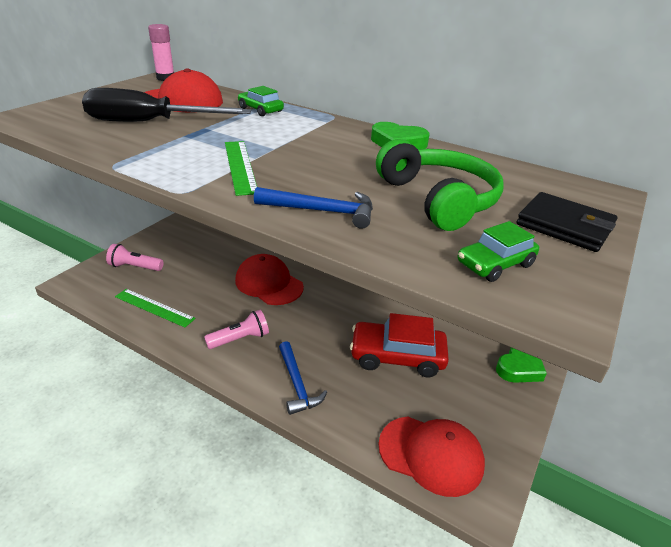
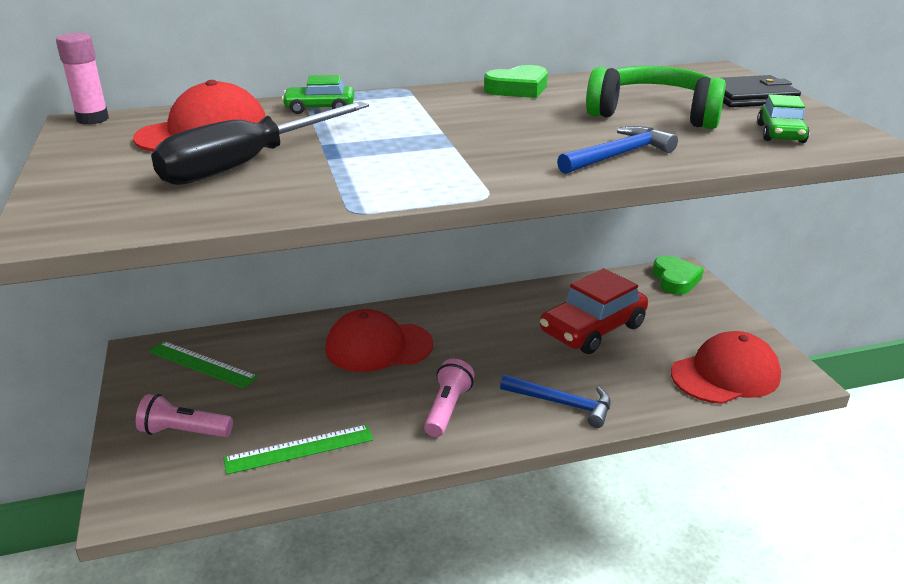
camera: 45 degrees left, 5 degrees down
(135, 267) = (184, 432): pink flashlight -> pink flashlight turned 45 degrees clockwise
(240, 166) = (464, 157): green ruler -> green ruler (202, 364)

